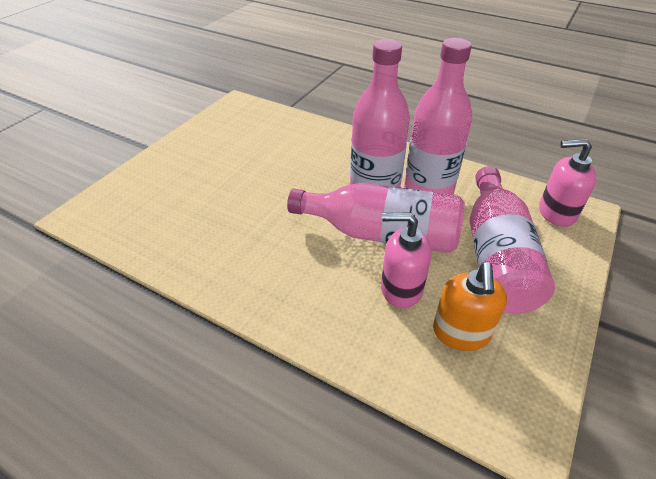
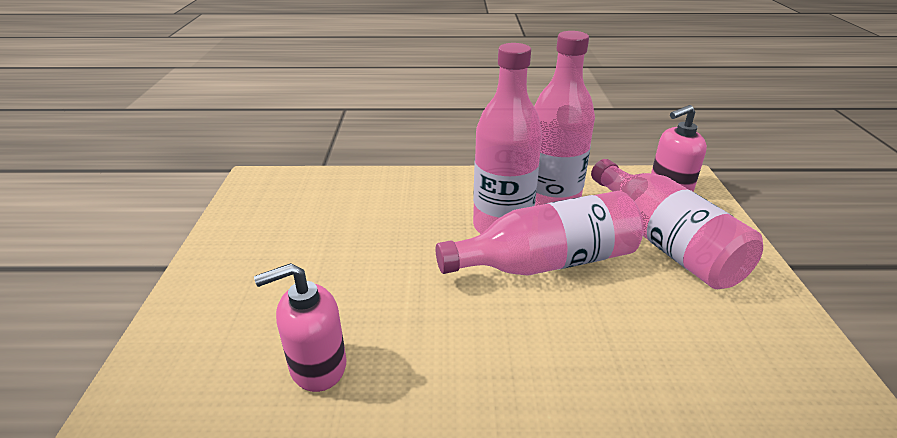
camera: 30 degrees left, 10 degrees down
(401, 289) = (616, 308): pink soap dispenser -> pink soap dispenser (317, 366)
(461, 333) = (708, 326): orange soap dispenser -> none

